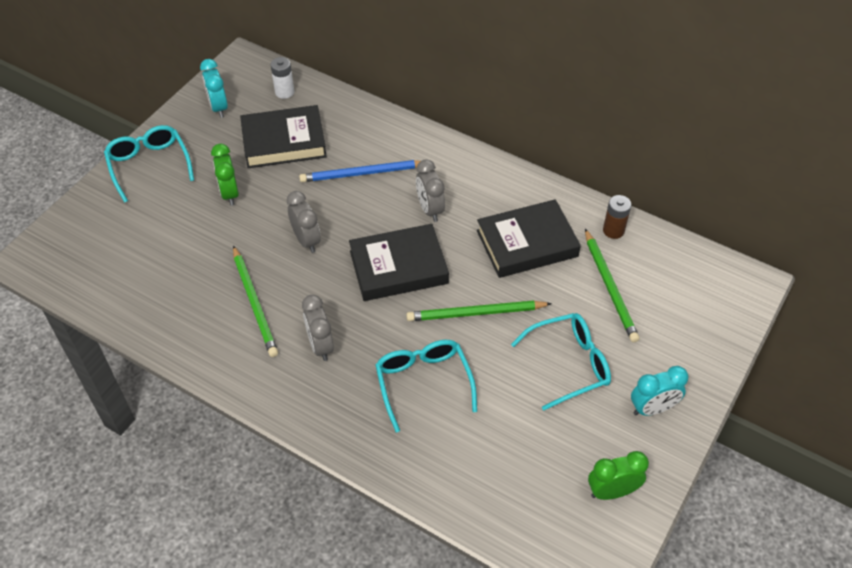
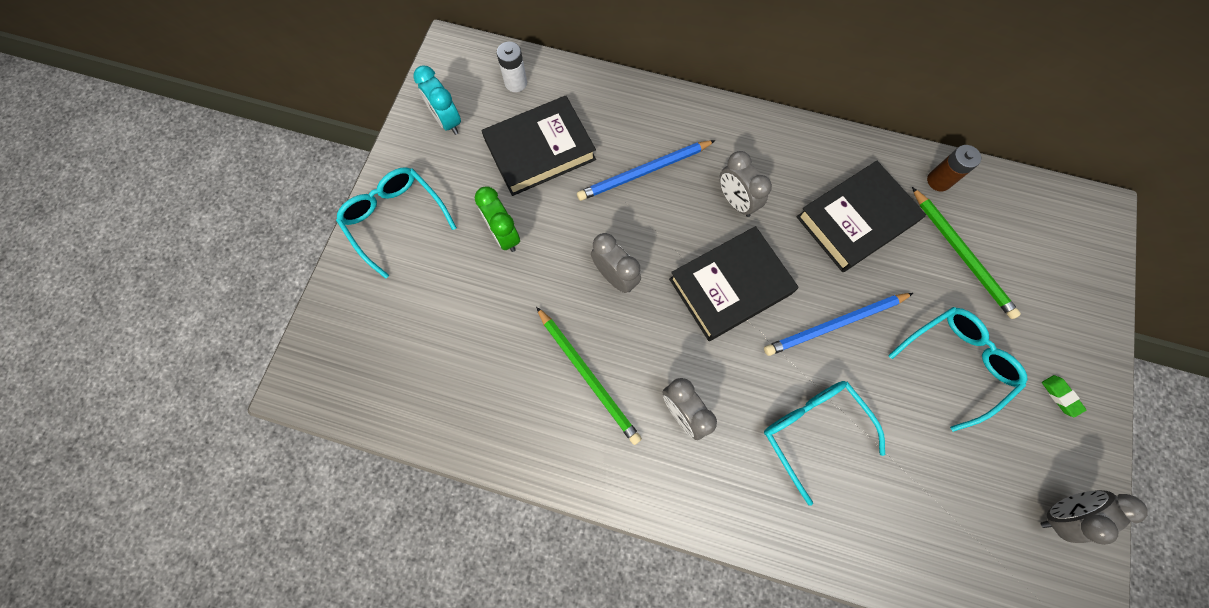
camera: 15 degrees left, 20 degrees up
(475, 313) = (834, 324): green pencil -> blue pencil
(612, 491) = (1058, 513): green clock -> grey clock
(652, 408) = (1060, 396): turquoise clock -> green eraser

